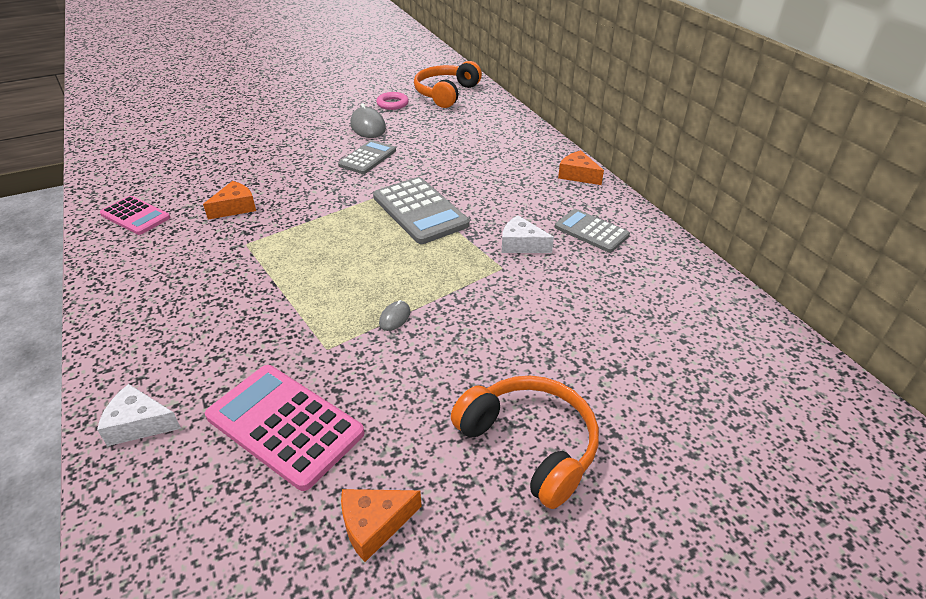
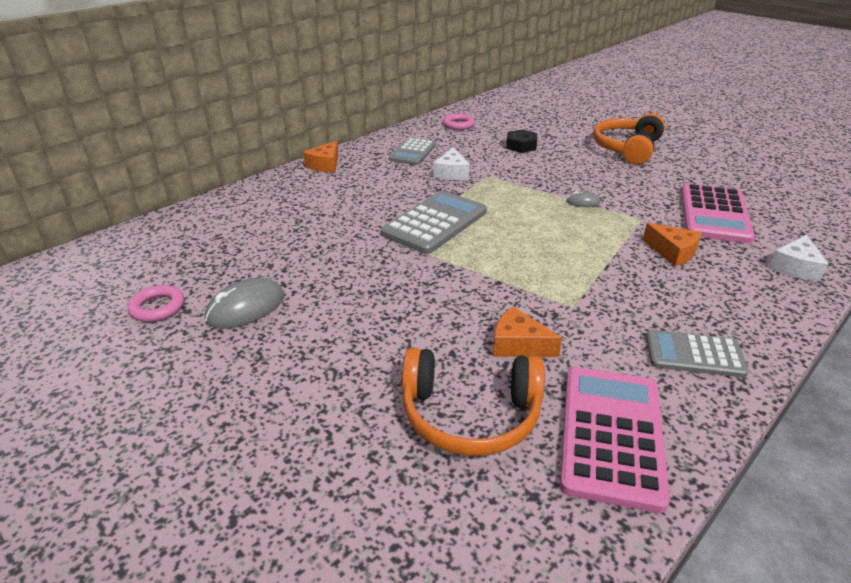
camera: 110 degrees left, 5 degrees down
(135, 216) = (611, 435): pink calculator -> pink calculator, size x1.57
(139, 424) = (795, 267): white cheese -> white cheese turned 45 degrees clockwise
(367, 158) = (341, 282): grey calculator -> grey calculator (694, 354)
(374, 524) = (723, 174): orange cheese -> orange cheese (672, 252)
(446, 93) = (116, 269): orange headphones -> orange headphones (470, 414)
(582, 324) = (521, 146): none -> black nut
(681, 289) = (458, 125): none -> pink ring

